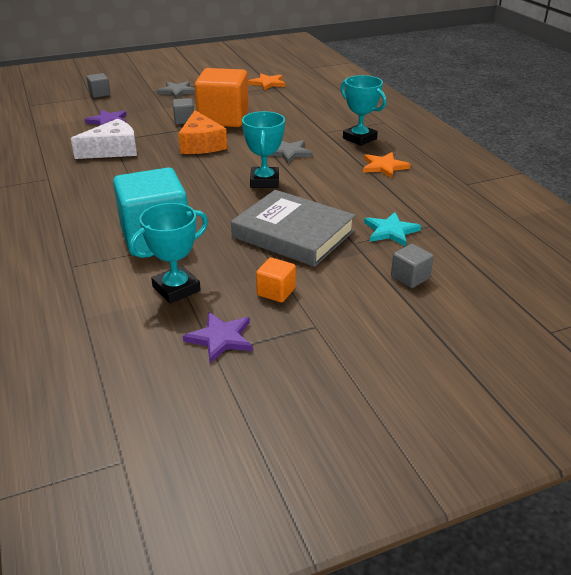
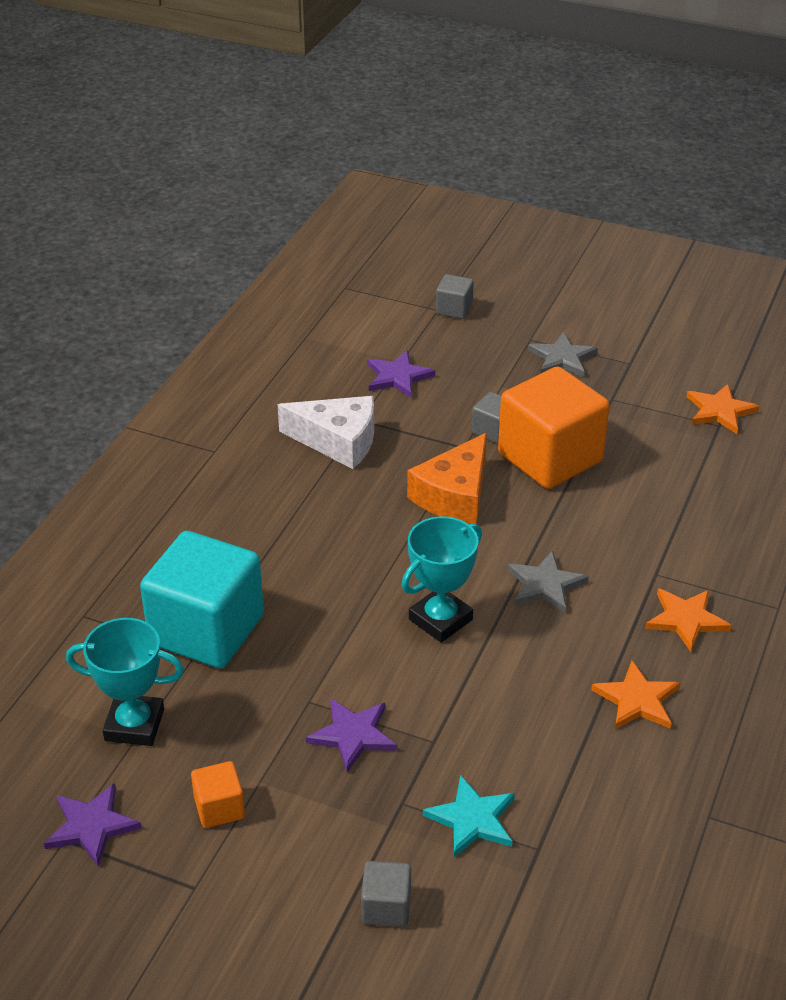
camera: 45 degrees right, 5 degrees up
(293, 234) = (353, 735): grey book -> purple star
(359, 138) = (686, 620): turquoise trophy -> orange star

